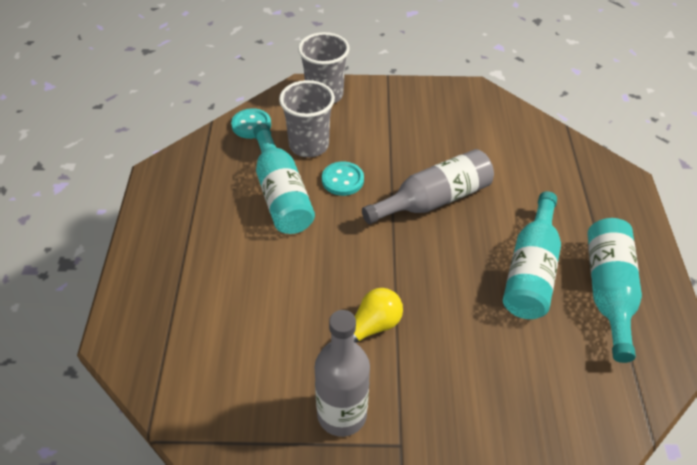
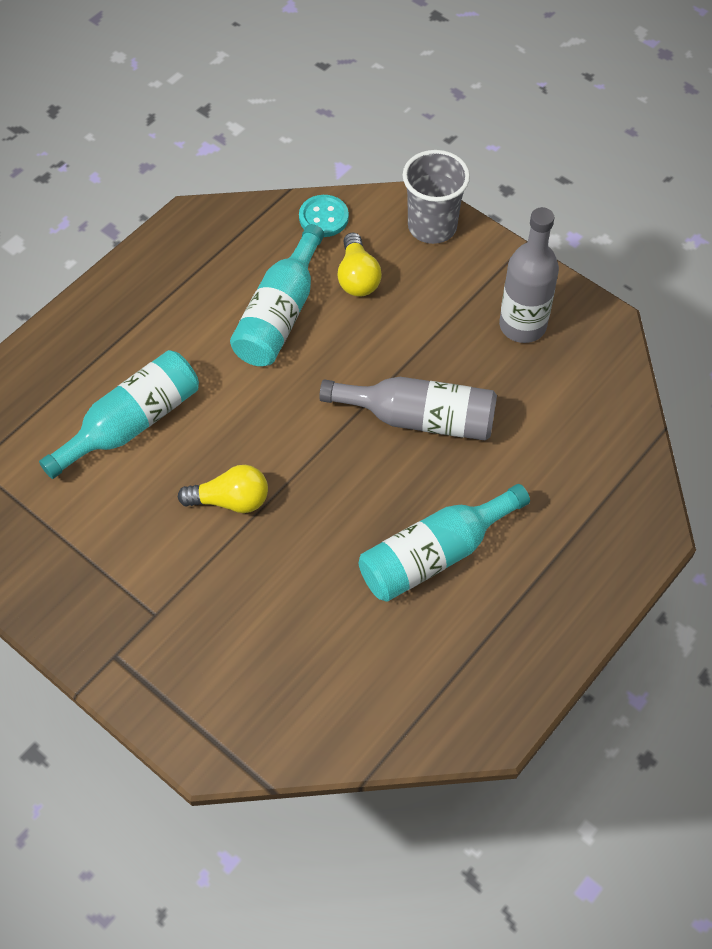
camera: 40 degrees right, 10 degrees up
(309, 145) = (357, 277): grey cup -> yellow light bulb
(342, 180) = (352, 337): turquoise button -> none
(342, 414) = (134, 555): grey bottle -> grey bottle (522, 325)
(608, 291) = (487, 628): turquoise bottle -> turquoise bottle (132, 423)

